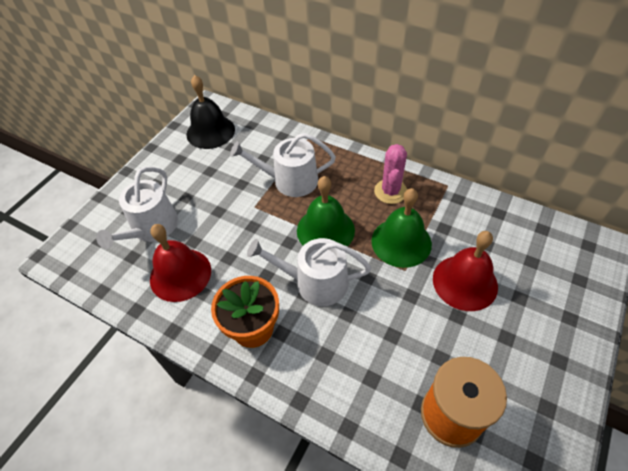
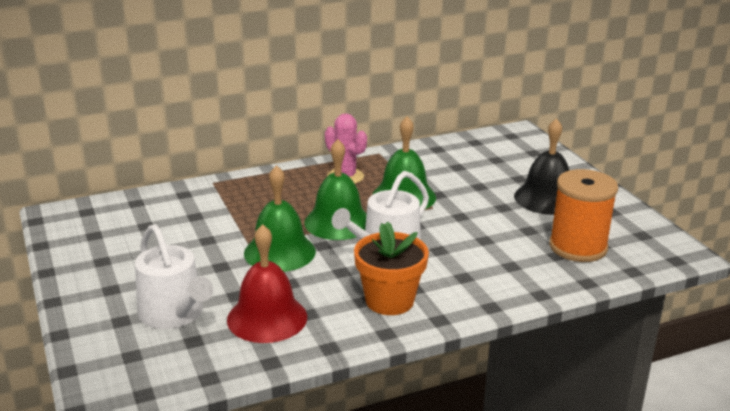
camera: 55 degrees left, 25 degrees down
(210, 131) = (99, 228): black bell -> black bell (546, 198)
(259, 227) = (279, 252): none -> green bell
(290, 181) = (250, 214): white watering can -> none
(465, 282) = (478, 190): red bell -> none

